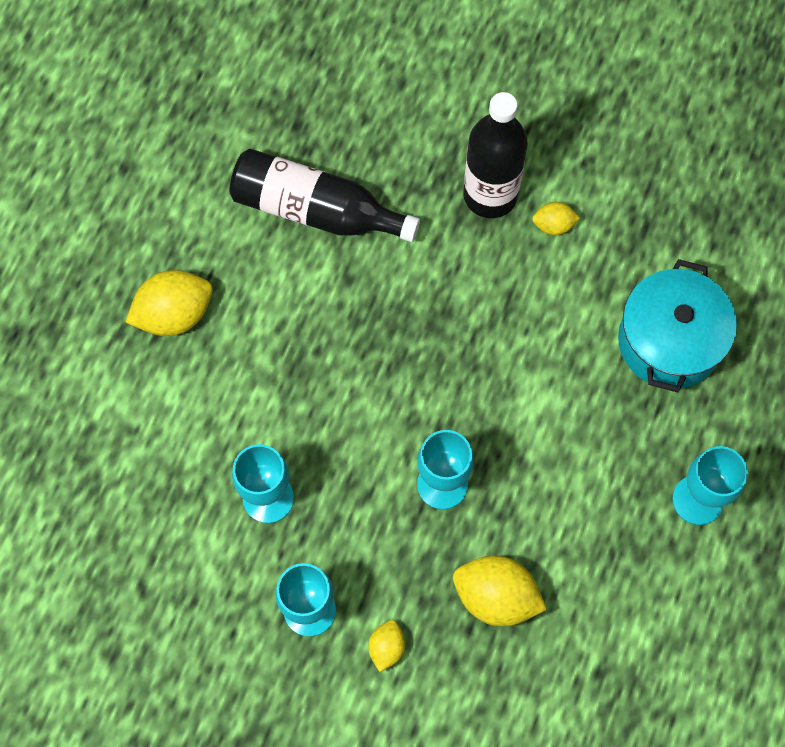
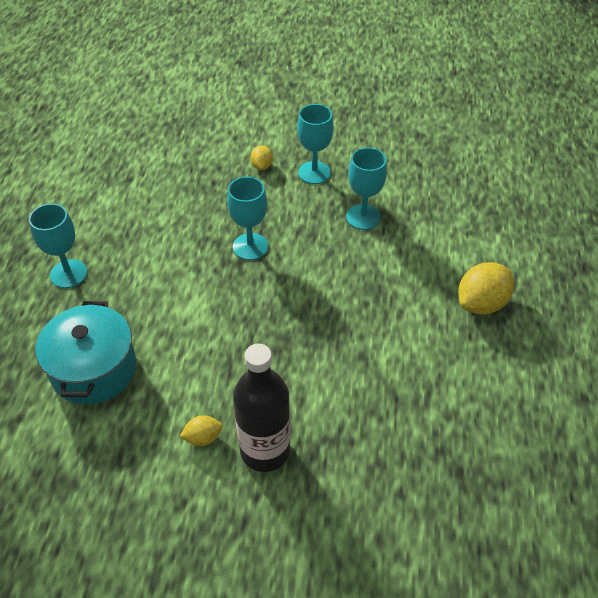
camera: 165 degrees right, 20 degrees down
(316, 210) = (410, 402): black bottle -> none
(496, 597) = (200, 199): yellow lemon -> none

